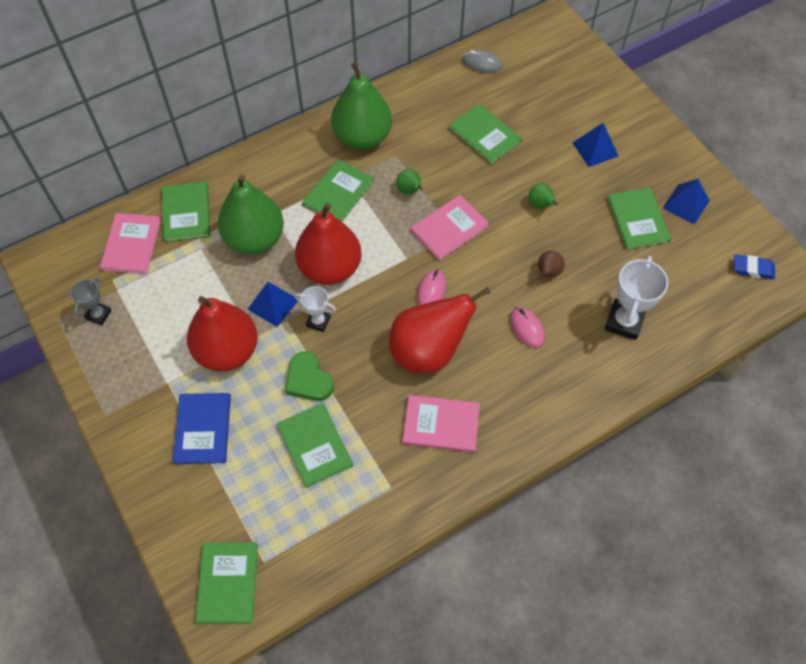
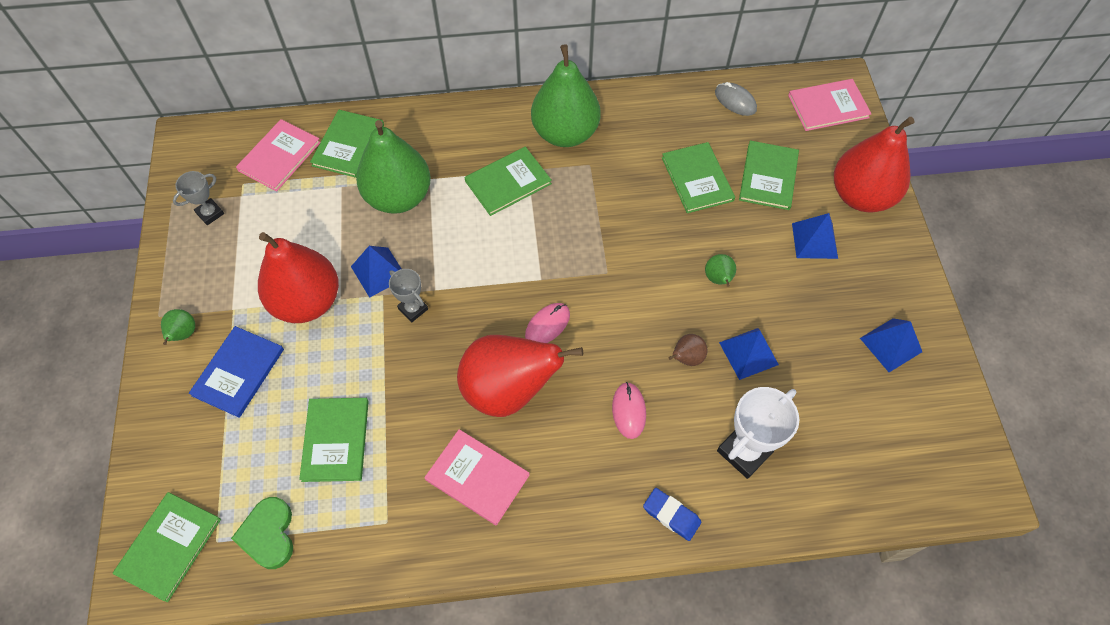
camera: 25 degrees right, 0 degrees up
(308, 380) = (369, 367): green heart -> green heart (268, 534)
(318, 321) = (413, 309): white trophy -> grey trophy
(330, 268) = (456, 258): red pear -> red pear (861, 196)
(409, 191) = (583, 208): green pear -> green pear (183, 334)
(449, 228) = (603, 265): pink book -> pink book (828, 106)
(590, 251) = (748, 353): none -> blue pyramid
(637, 220) = (822, 340): green book -> green book (768, 177)
(753, 269) = (935, 455): blue eraser -> blue eraser (671, 515)

